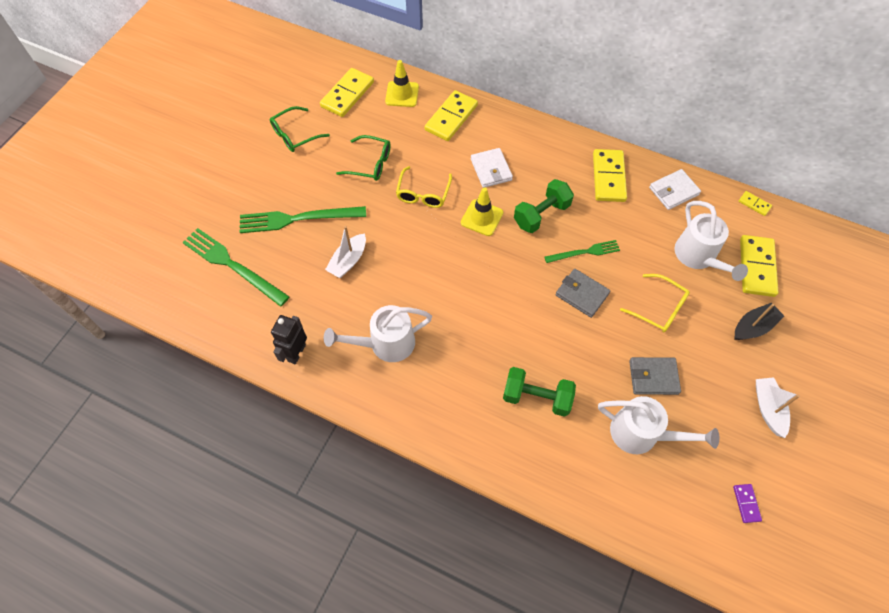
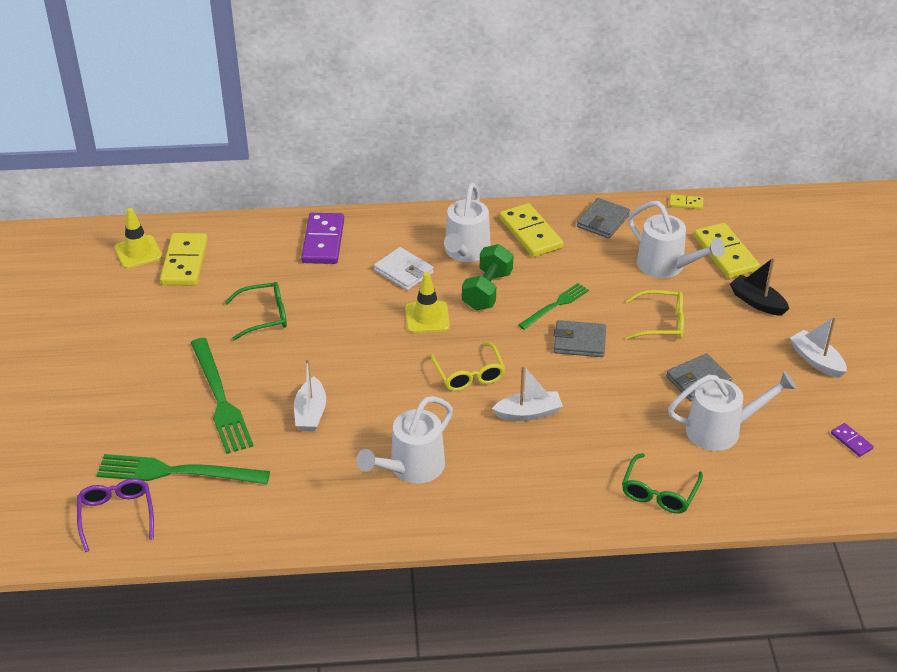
camera: 30 degrees left, 20 degrees down
(174, 281) = (116, 515): none -> purple glasses
(295, 135) = (152, 322): green glasses -> green glasses (659, 492)
(296, 353) = (318, 518): black robot -> none
(298, 219) = (220, 399): green fork -> green fork turned 75 degrees counterclockwise
(402, 94) = (249, 239): yellow traffic cone -> yellow traffic cone (138, 252)
(423, 193) = (346, 320): yellow glasses -> yellow glasses (469, 374)
(451, 118) = (323, 241): yellow domino -> purple domino
(500, 340) = (528, 413): none -> white boat
(536, 397) = (601, 445): green dumbbell -> none
(547, 173) = (465, 252): none -> white watering can
(673, 191) = (603, 221): white wallet -> grey wallet
(753, 327) = (757, 302): black boat -> black boat turned 75 degrees counterclockwise

